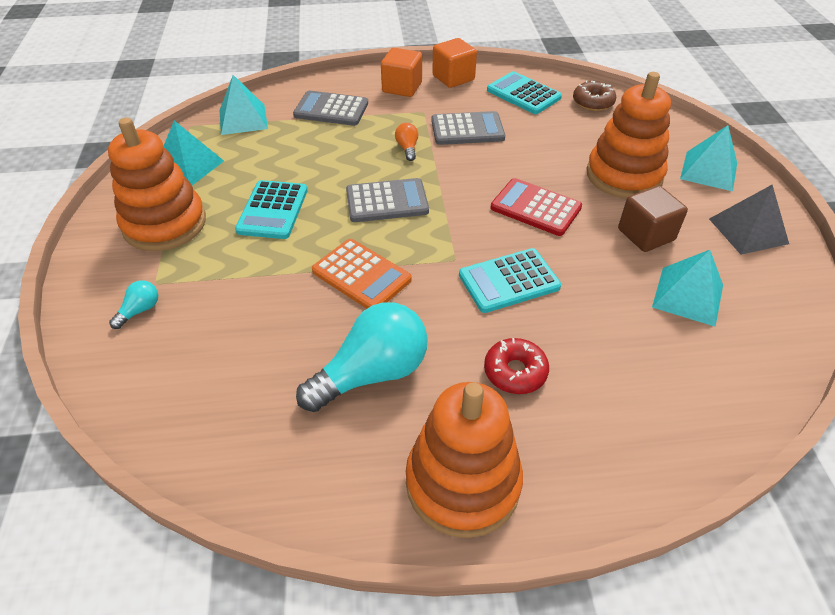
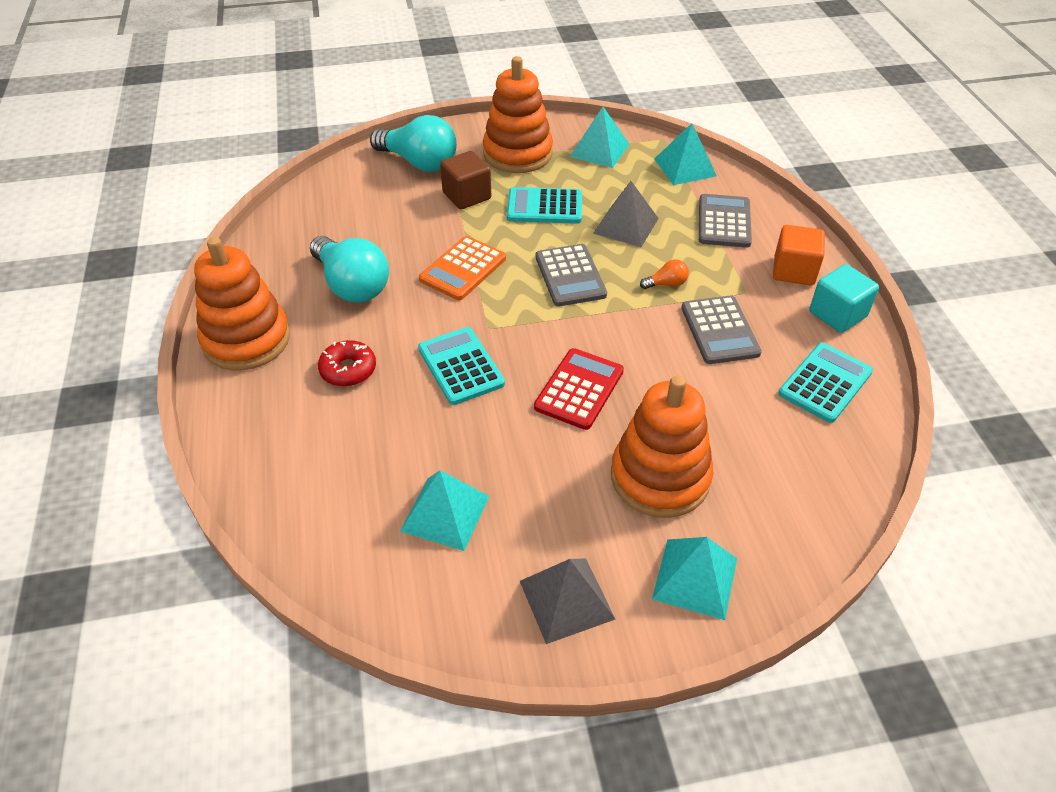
camera: 85 degrees right, 0 degrees up
(140, 310) = (419, 162): turquoise light bulb -> turquoise light bulb, size x2.31
(320, 161) = (626, 225): none -> grey pyramid
(453, 78) = (837, 314): orange cube -> turquoise cube
(593, 102) = (833, 458): brown donut -> none
(646, 235) = (545, 487): brown cube -> brown cube (467, 196)

